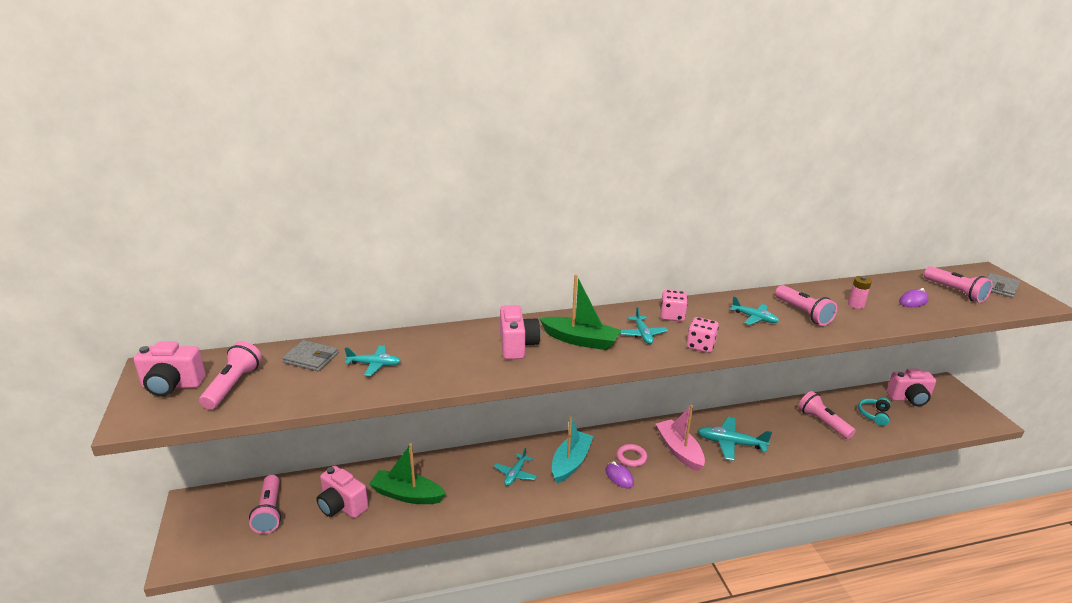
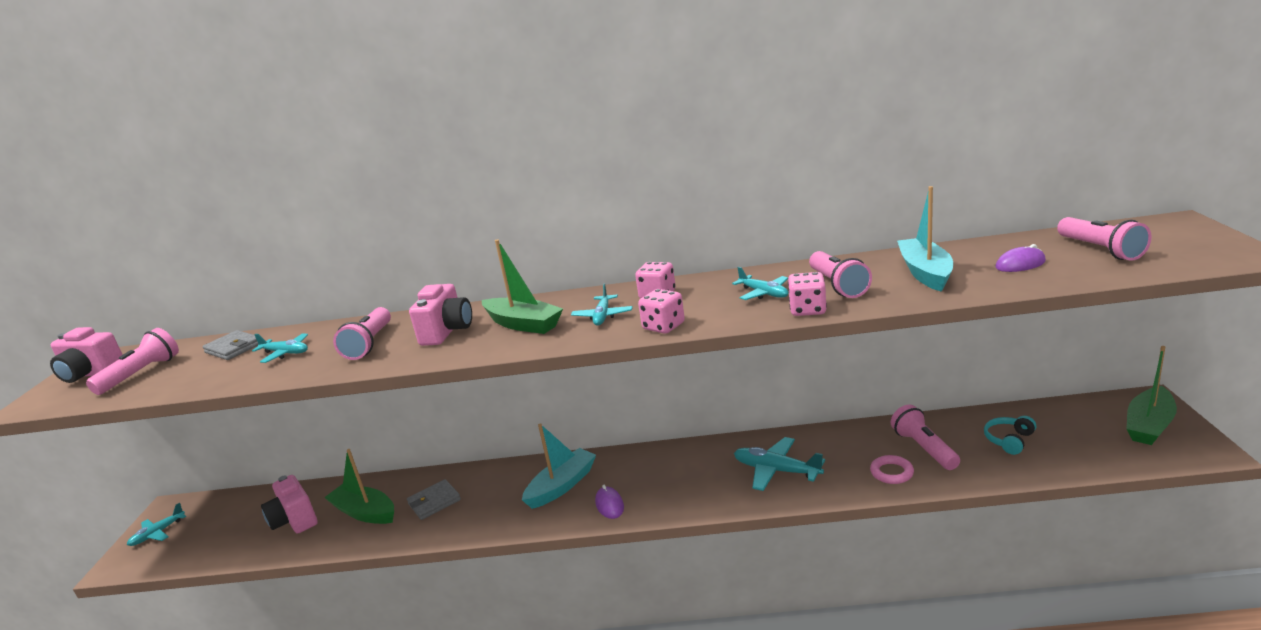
camera: 20 degrees right, 5 degrees down
(269, 512) = (225, 522): pink flashlight -> pink flashlight (369, 344)
(515, 474) = (491, 496): turquoise plane -> turquoise plane (158, 533)
(631, 457) = (637, 483): pink ring -> pink ring (891, 472)
(679, 451) = (703, 477): pink boat -> none
(797, 334) = (808, 310): none -> pink dice
(856, 305) = (925, 273): pink battery -> turquoise boat
(909, 399) = (1077, 420): pink camera -> none
(952, 402) = (1149, 425): none -> green boat
(999, 287) = (1184, 240): grey wallet -> grey wallet (434, 502)

